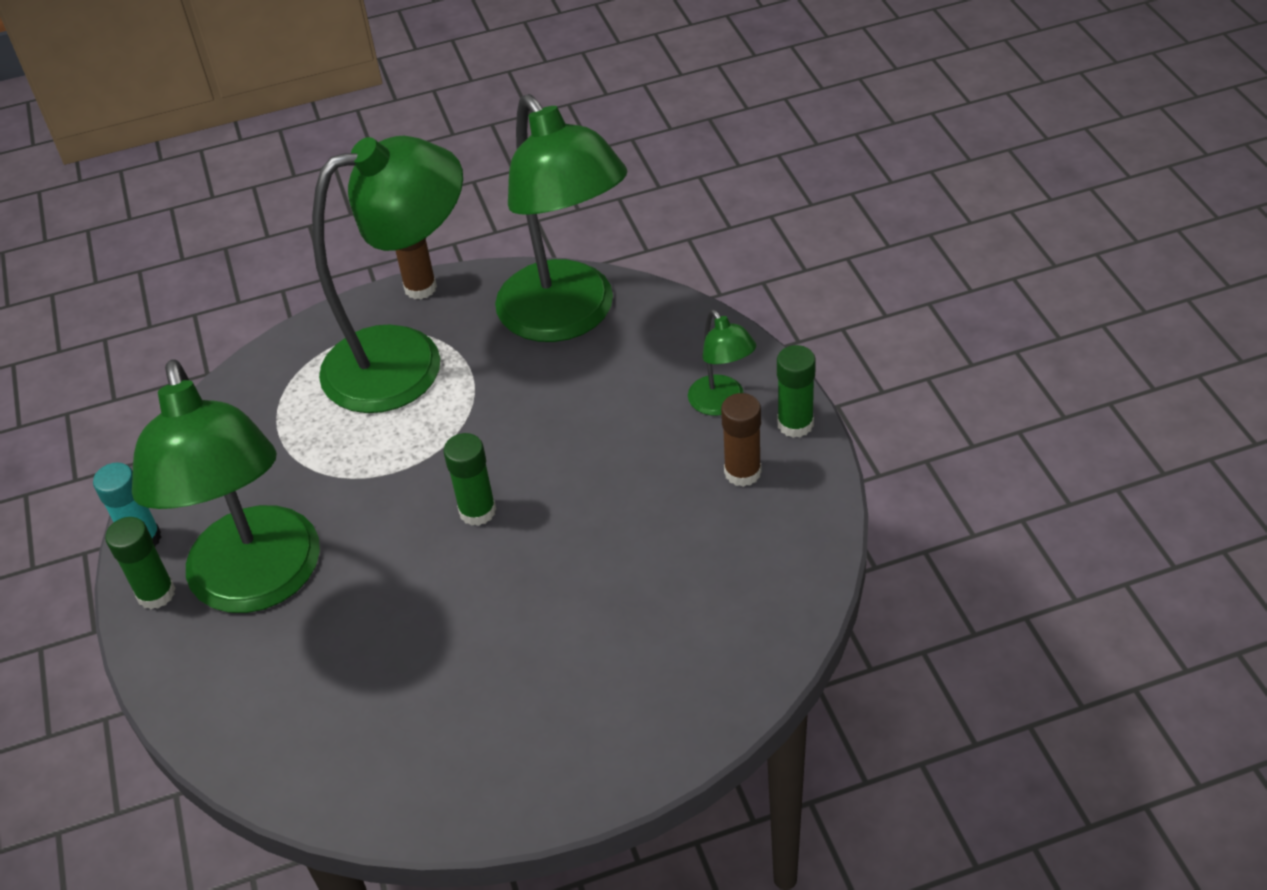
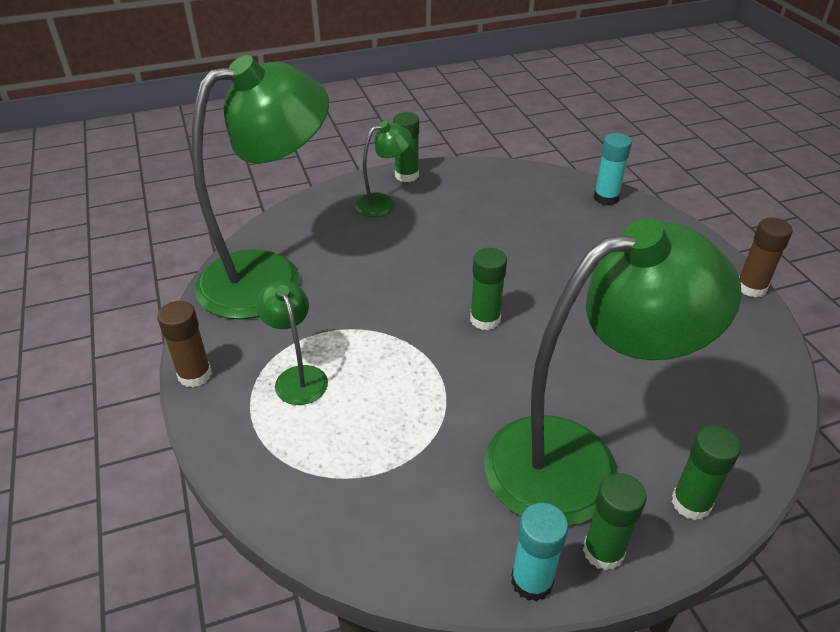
camera: 95 degrees left, 5 degrees down
(188, 673) = (691, 503): none -> green glue stick
(407, 361) = (298, 377): green lamp -> green lamp, size x0.44
(742, 472) = (448, 196): brown glue stick -> brown glue stick (751, 287)
(747, 668) = (606, 198): none -> turquoise glue stick

